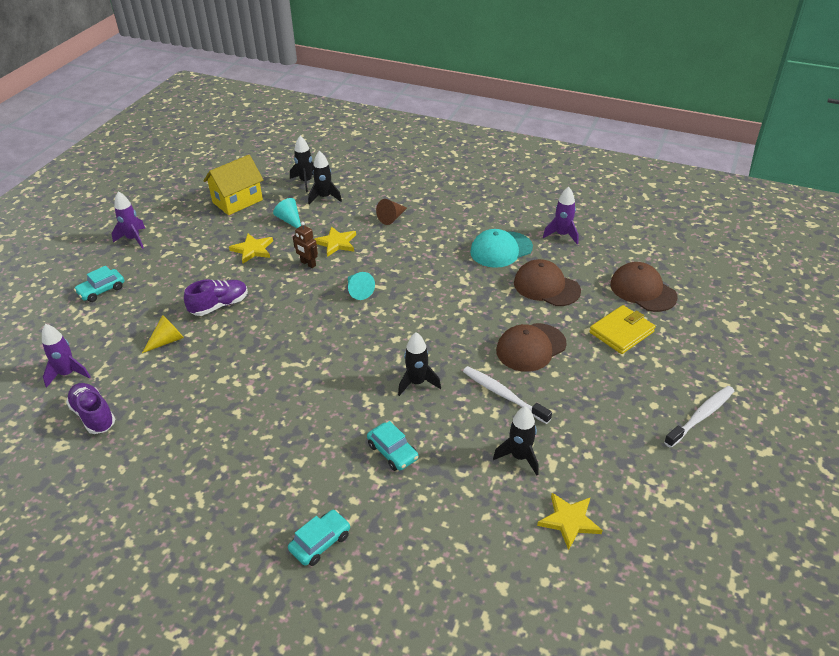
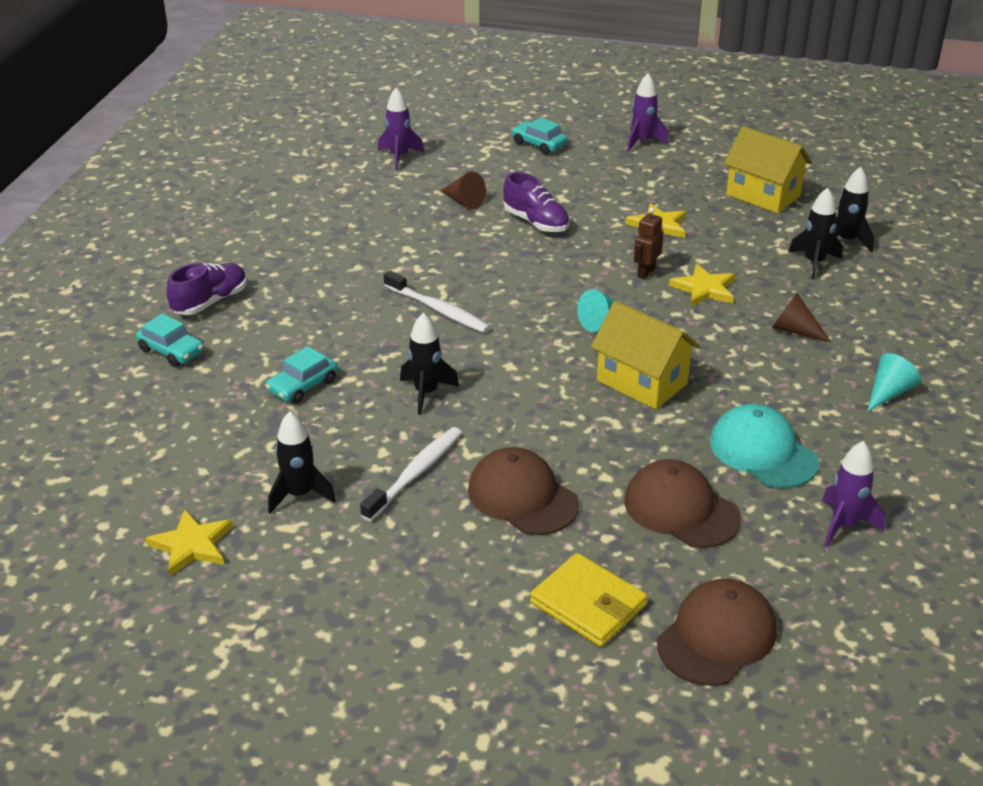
camera: 80 degrees right, 5 degrees down
(94, 415) = (341, 184): purple shoe -> purple shoe (210, 302)
(167, 341) = (463, 201): yellow cone -> brown cone
(290, 221) = (739, 243): turquoise cone -> turquoise cone (888, 393)
(427, 283) = (642, 382): none -> yellow house
(546, 286) = (681, 509): brown cap -> brown cap turned 75 degrees counterclockwise
(701, 416) = (399, 701): white toothbrush -> white toothbrush (438, 310)

